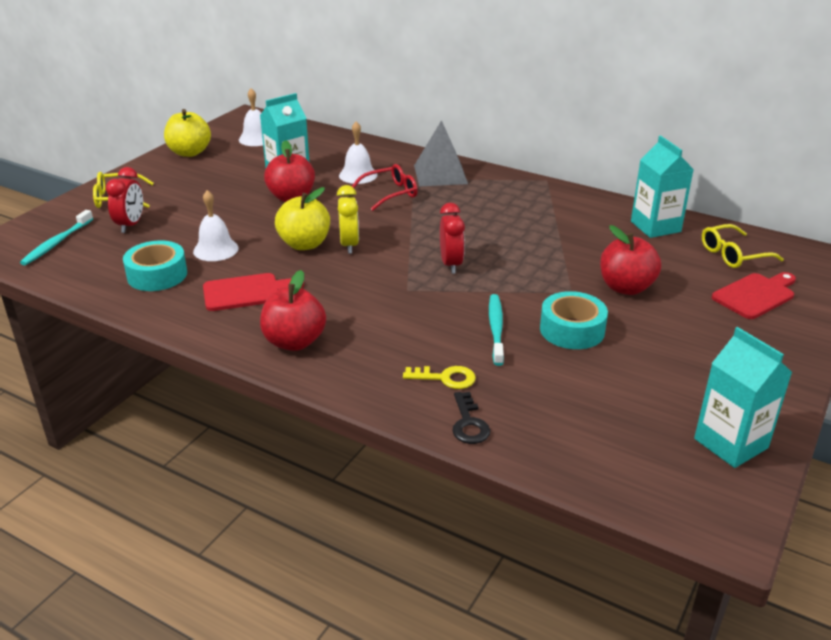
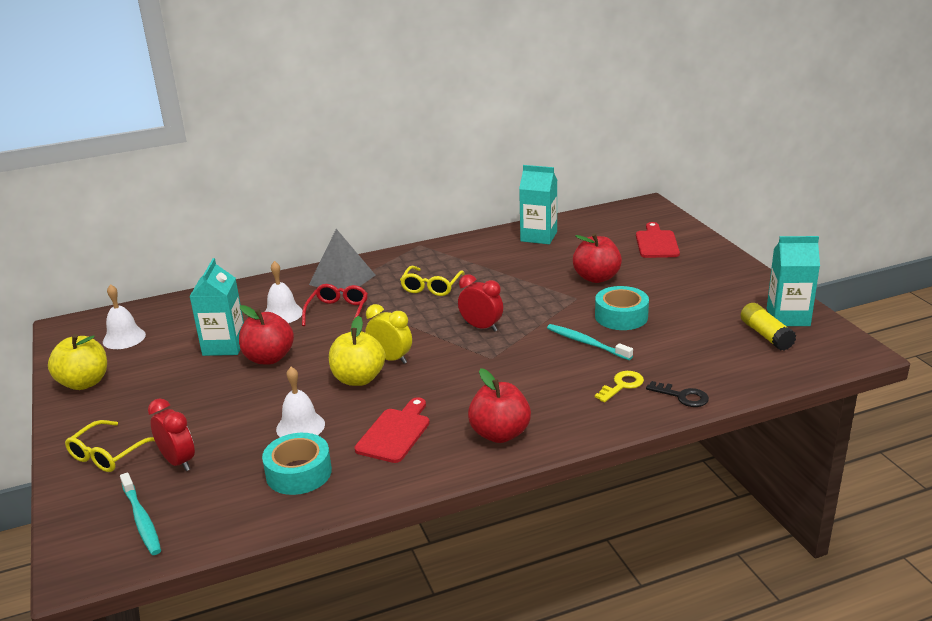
camera: 50 degrees left, 5 degrees down
(665, 440) = (766, 335): none -> yellow glue stick
(733, 255) = (605, 229): yellow glasses -> yellow glasses (431, 287)

